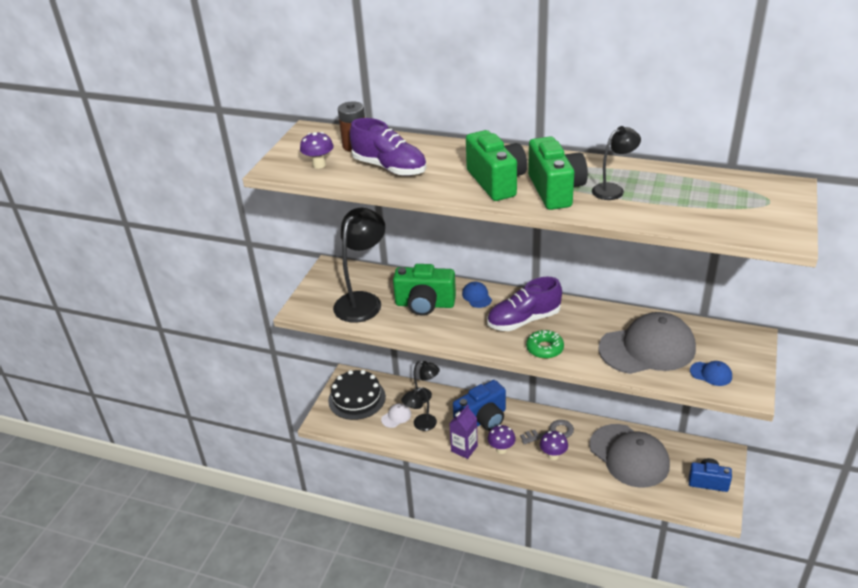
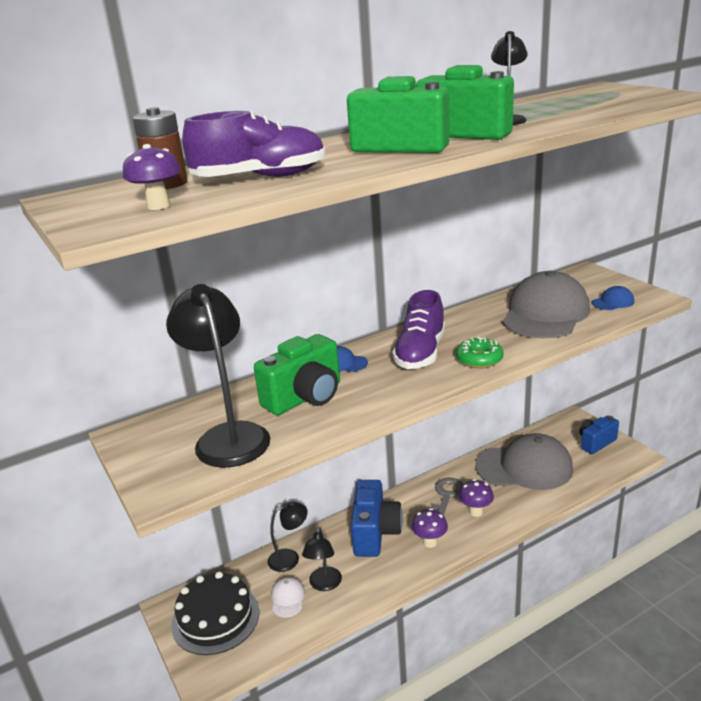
camera: 50 degrees left, 10 degrees down
(464, 449) = (398, 569): purple carton -> none

